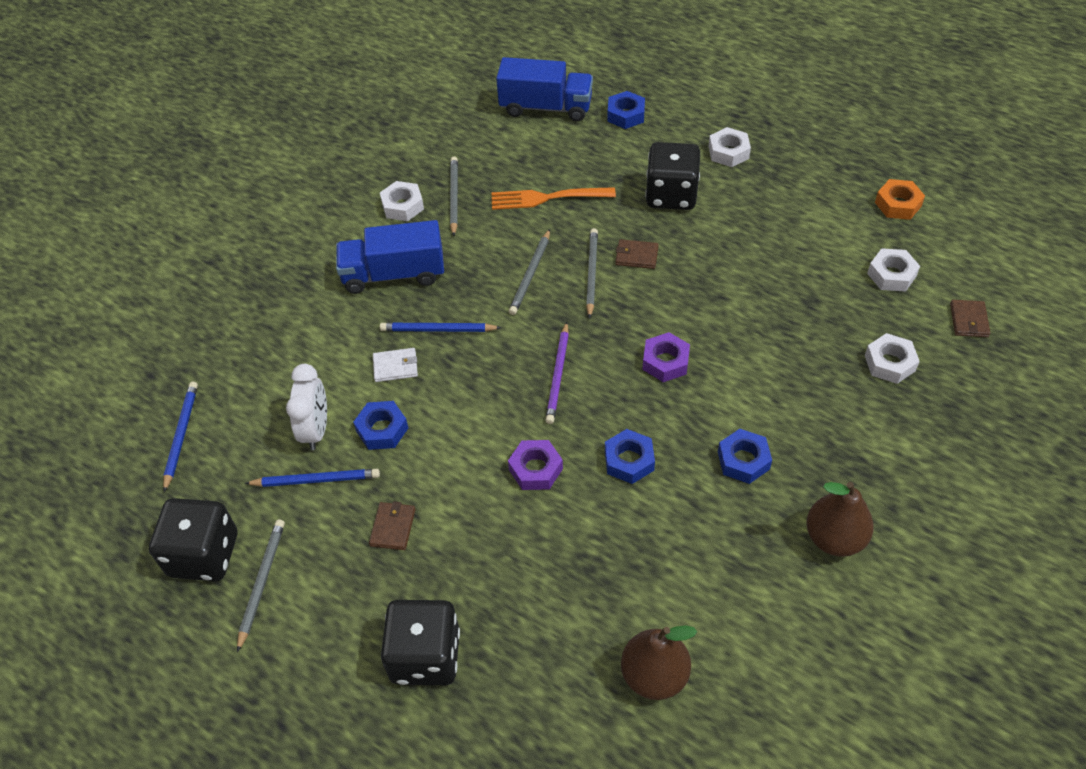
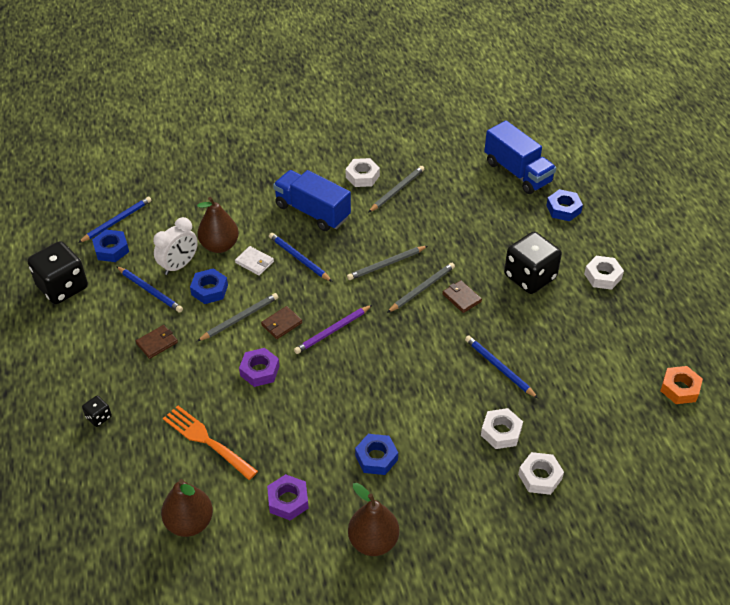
camera: 40 degrees right, 5 degrees down
(261, 583) = (70, 321): grey pencil -> grey pencil (239, 318)
(336, 377) = (219, 245): none -> brown pear
(425, 656) = (99, 417): black dice -> black dice, size x0.45
(548, 198) = (451, 227): orange fork -> orange fork (207, 441)
(629, 460) = (313, 406): blue nut -> blue nut (111, 249)
(665, 362) = (401, 369): purple nut -> purple nut (288, 500)
(744, 295) = (499, 368): none -> blue pencil
(891, 275) = (614, 427): white nut -> white nut (501, 432)
(969, 320) = (630, 494): brown wallet -> brown wallet (281, 324)

